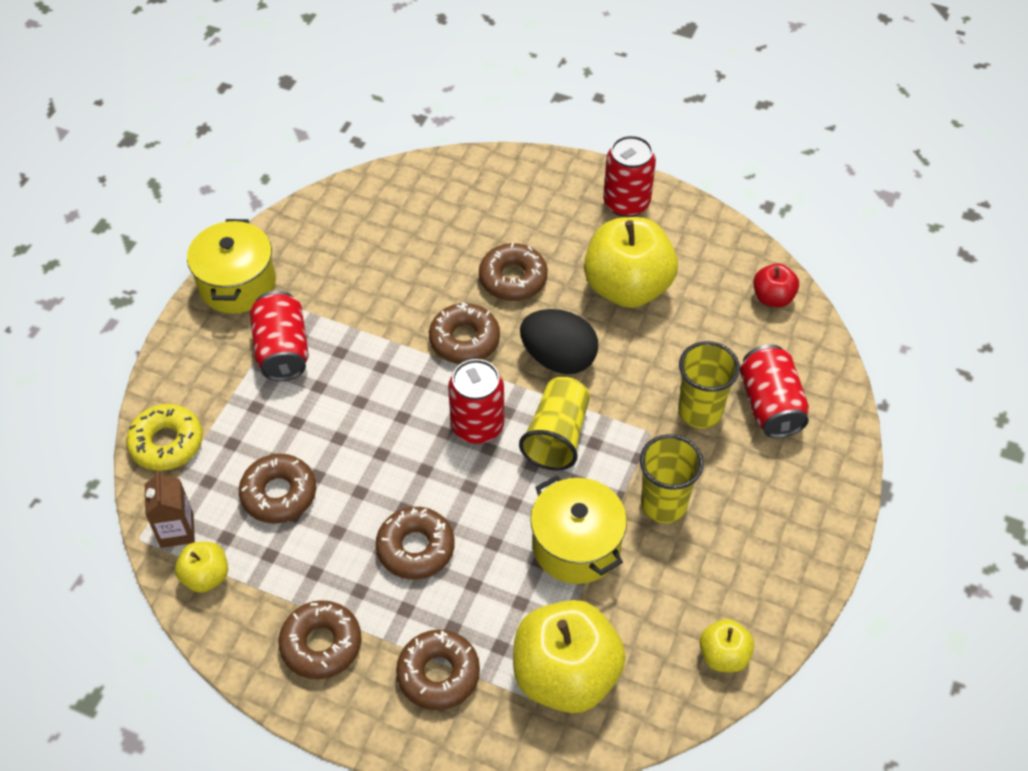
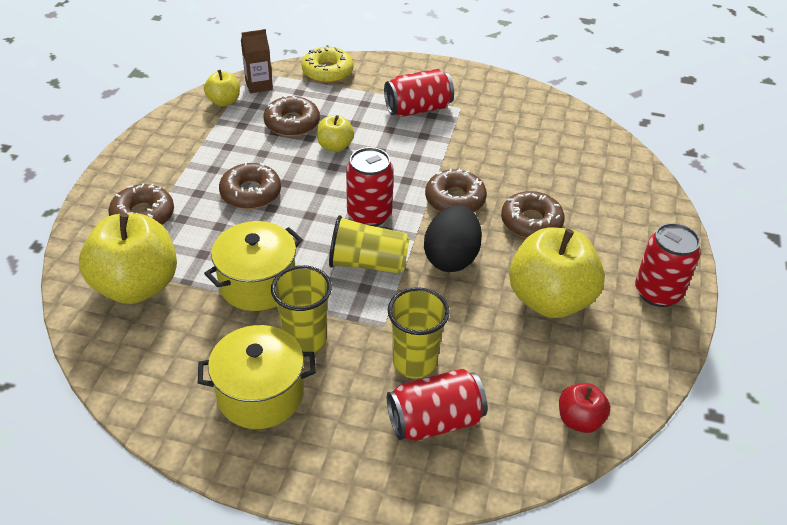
camera: 80 degrees right, 10 degrees down
(237, 284) = (472, 81): yellow pot -> yellow pot (260, 394)
(321, 644) = (170, 157): brown donut -> none
(723, 655) = (148, 391): yellow apple -> yellow apple (335, 146)

